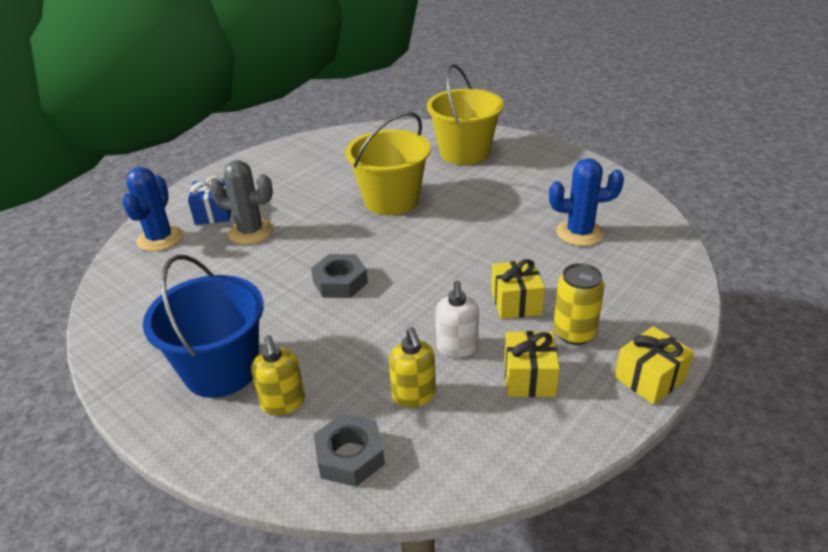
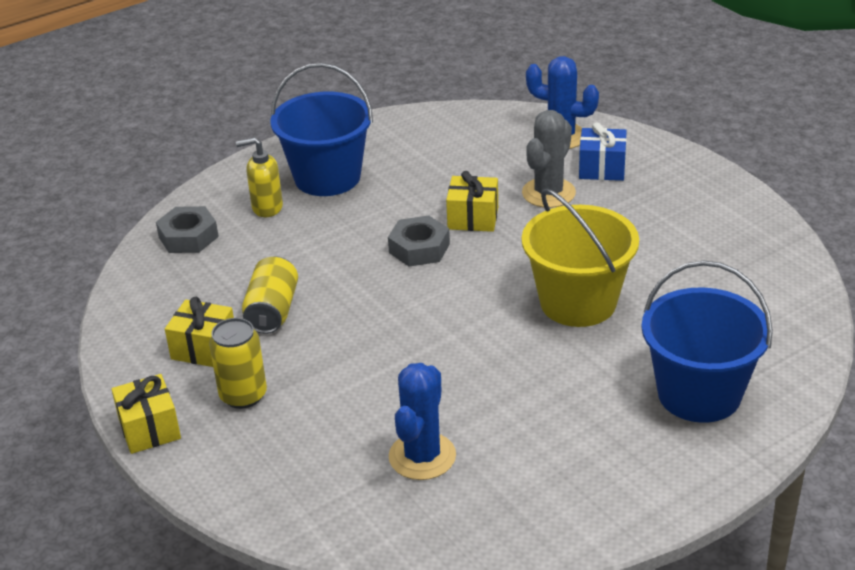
camera: 105 degrees right, 0 degrees up
(414, 395) = (229, 276): yellow soap dispenser -> none
(457, 348) = (272, 311): white soap dispenser -> yellow can
(464, 153) = (699, 394): yellow bucket -> blue bucket
(516, 302) = (315, 365): yellow gift -> yellow gift (473, 218)

